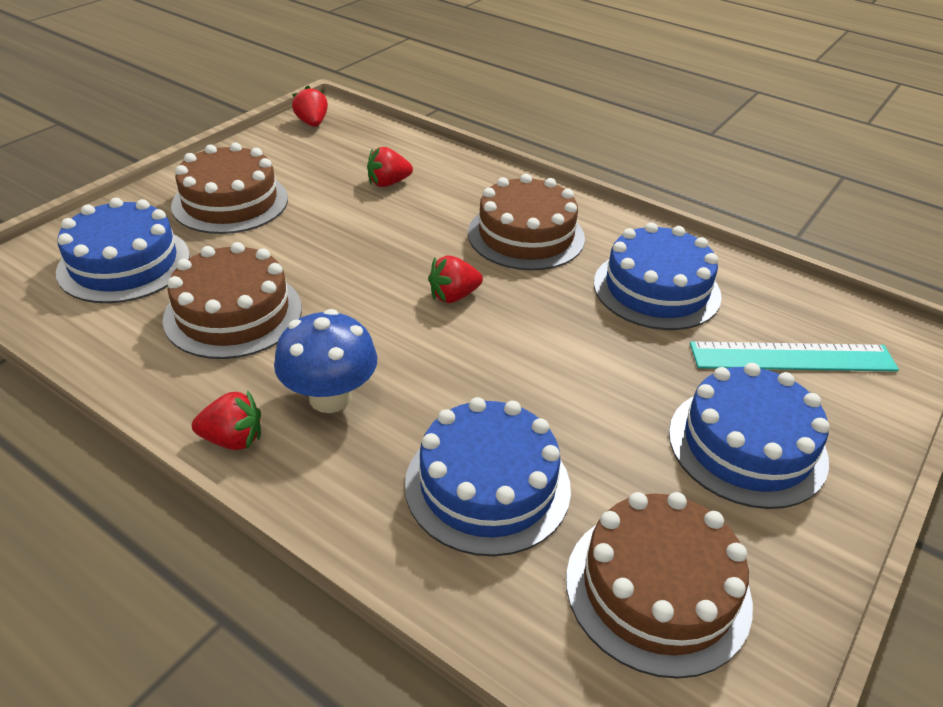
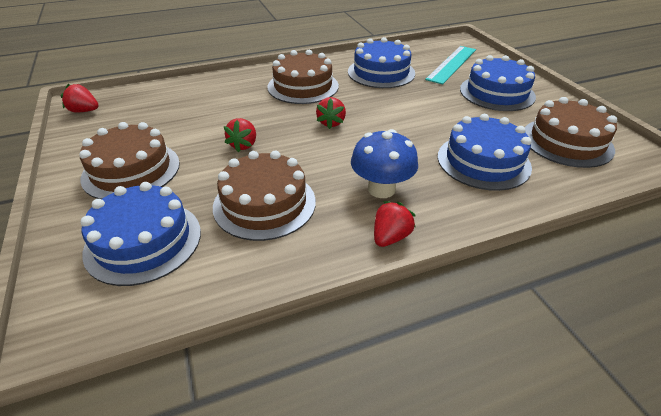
camera: 55 degrees left, 0 degrees up
(388, 183) = (198, 107): red strawberry -> red strawberry (243, 145)

